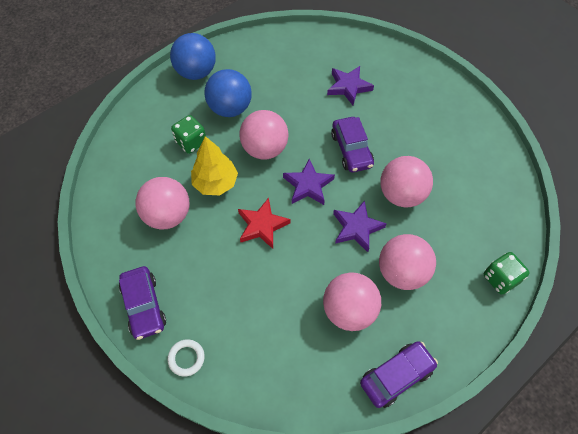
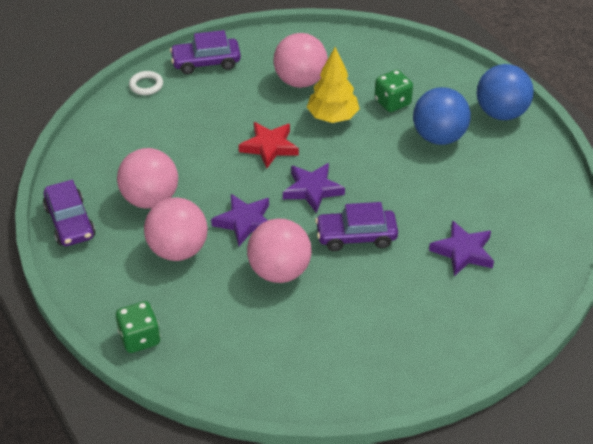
camera: 100 degrees right, 15 degrees down
(265, 149) = (372, 160): pink ball -> none

